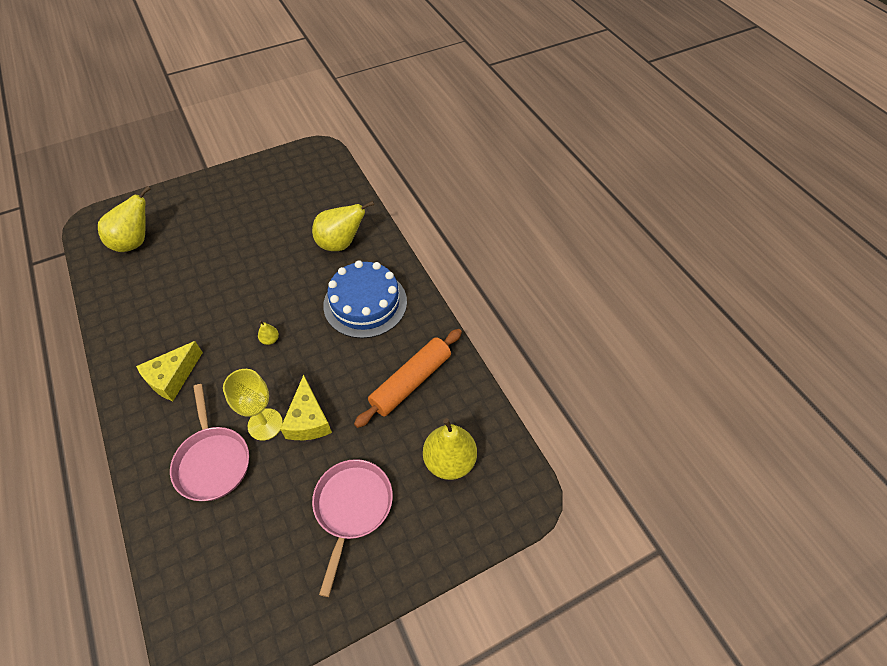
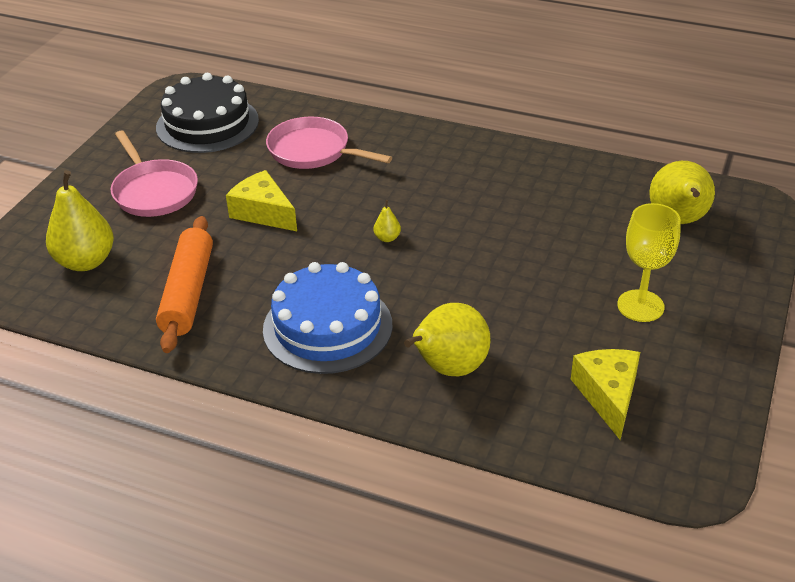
camera: 140 degrees right, 15 degrees down
(172, 377) = (434, 167): yellow cheese -> yellow cheese (608, 395)
(238, 575) = (207, 124): none -> black cake
(265, 424) = (300, 189): yellow goblet -> yellow goblet (640, 306)

